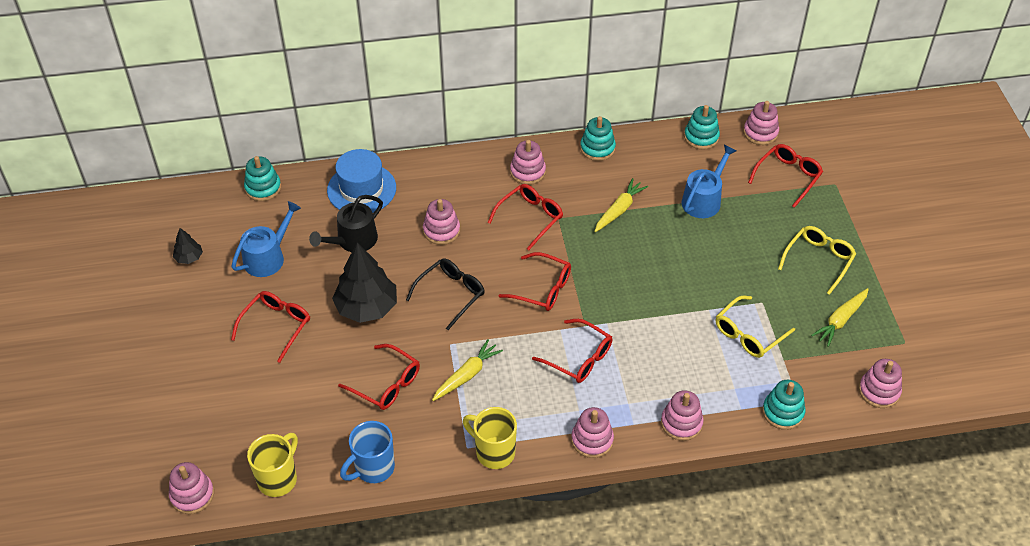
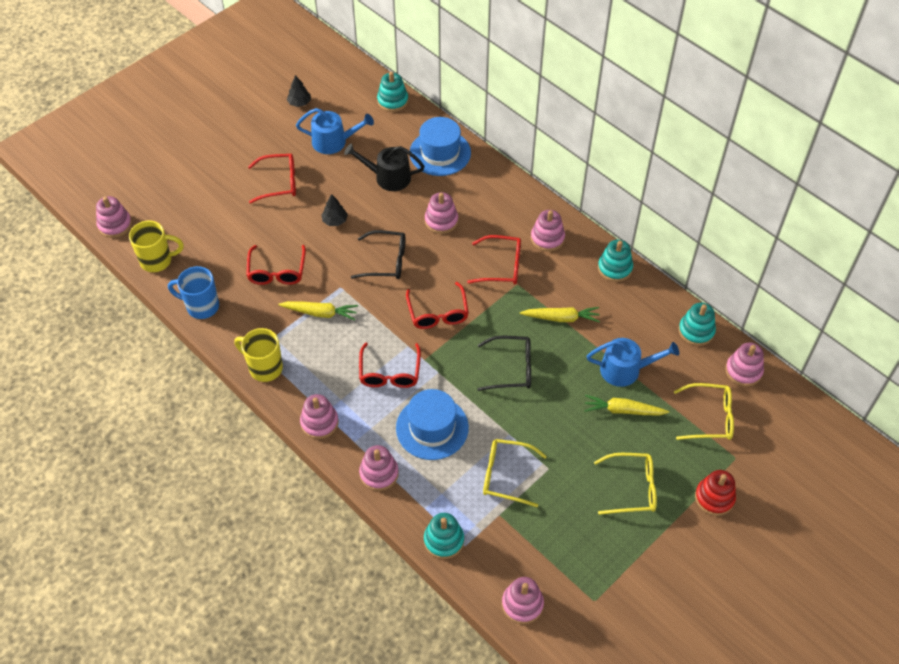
camera: 55 degrees right, 5 degrees up
(367, 307) = (335, 221): black tree -> black tree, size x0.47
(494, 452) = (264, 368): yellow mug -> yellow mug turned 60 degrees counterclockwise
(644, 271) = (511, 368): none -> black glasses
(662, 359) = (432, 428): none -> blue hat
(788, 177) = (709, 417): red glasses -> yellow glasses
(840, 320) = (577, 537): yellow carrot -> yellow carrot (623, 410)
(862, 217) = (714, 498): none -> red stacking toy

